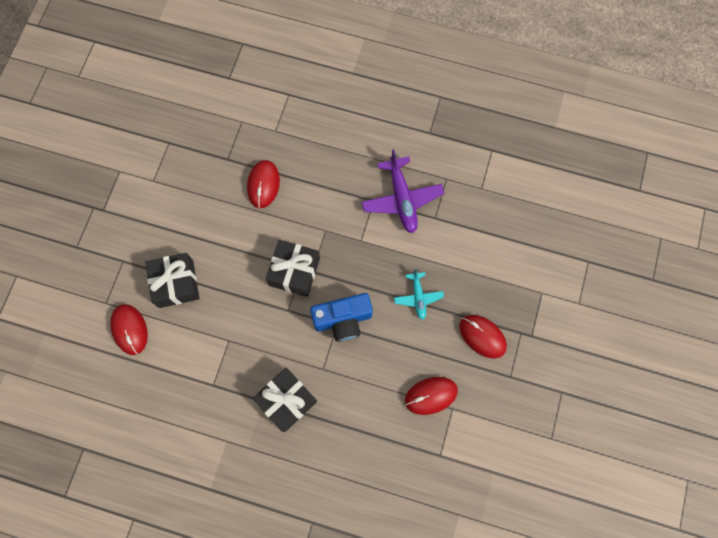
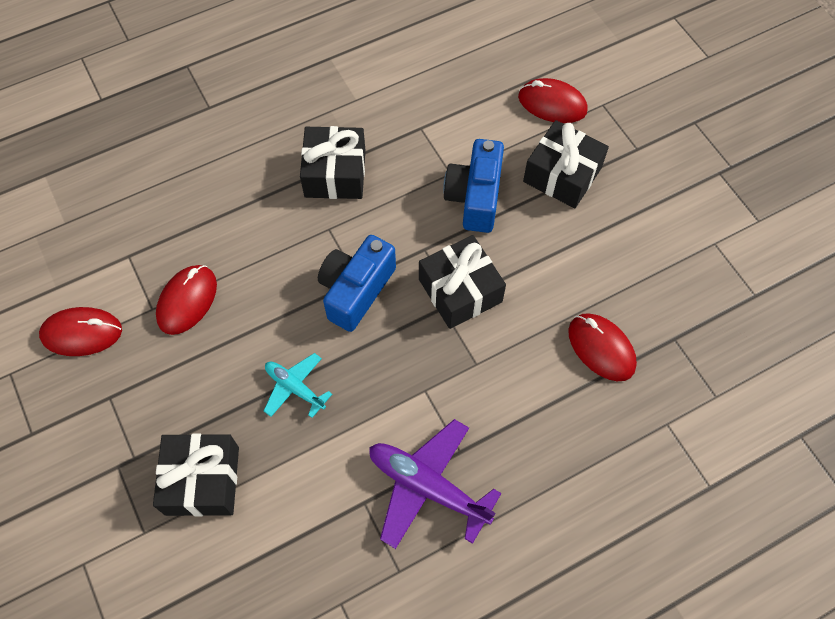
camera: 135 degrees right, 10 degrees down
(232, 314) = (475, 197): none -> blue camera
(482, 336) = (179, 412): red mouse -> red mouse (82, 333)
(497, 292) = (202, 480): none -> black gift

